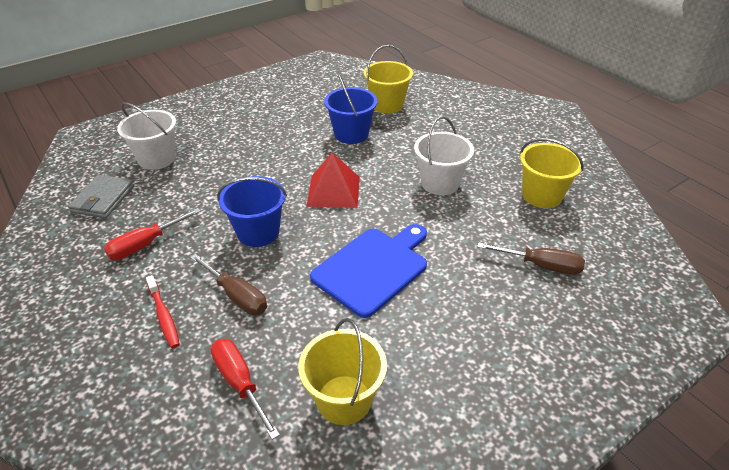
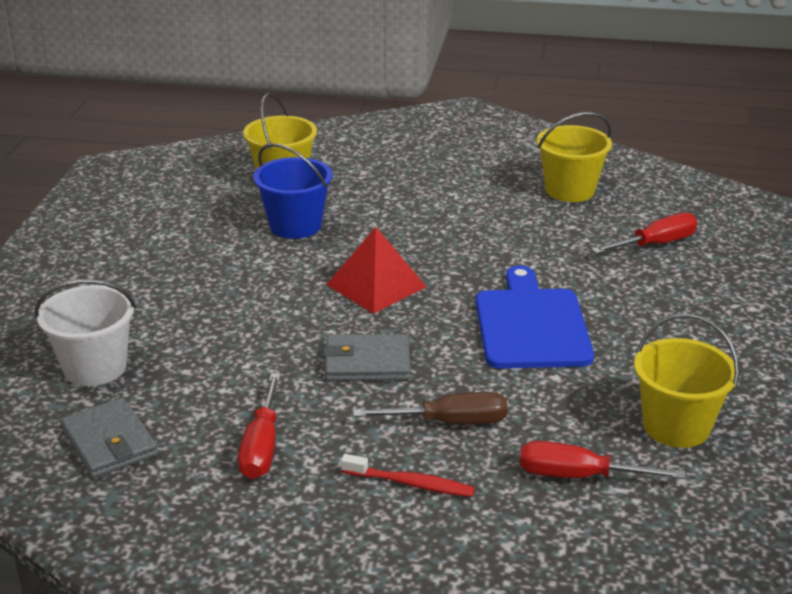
camera: 45 degrees left, 10 degrees down
(258, 232) = (367, 362): blue bucket -> grey wallet
(440, 183) = (466, 225): white bucket -> none
(540, 265) = (655, 244): brown screwdriver -> red screwdriver

